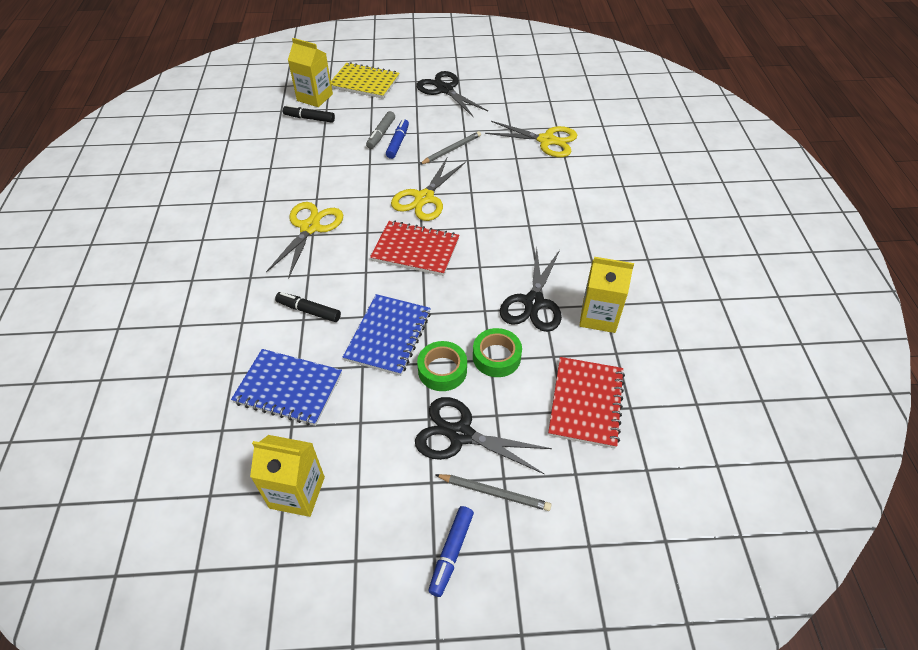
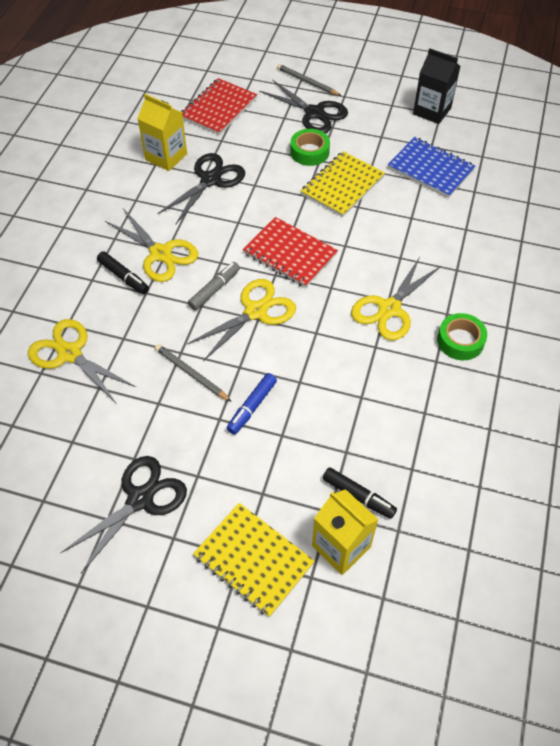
camera: 160 degrees left, 5 degrees up
(297, 492) = (432, 111): yellow carton -> black carton
(309, 311) = (405, 223): black marker -> black marker (123, 277)
(381, 134) = (268, 430): grey marker -> grey marker (214, 289)
(388, 336) = (342, 186): blue notebook -> yellow notebook
(444, 89) = (140, 499): black scissors -> black scissors turned 120 degrees counterclockwise
(451, 150) = (191, 374): grey pencil -> grey pencil turned 60 degrees clockwise
(451, 553) = (345, 65): blue marker -> none
(496, 357) = (264, 150): green tape -> green tape (460, 341)
(532, 220) = (160, 254): none -> yellow scissors

